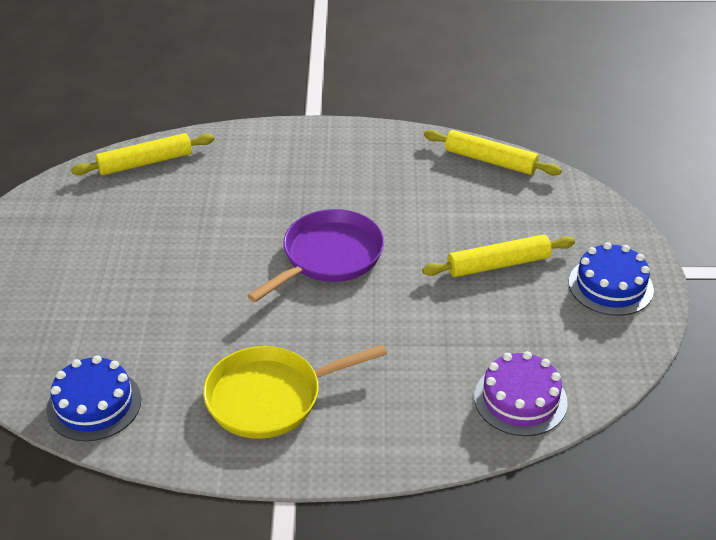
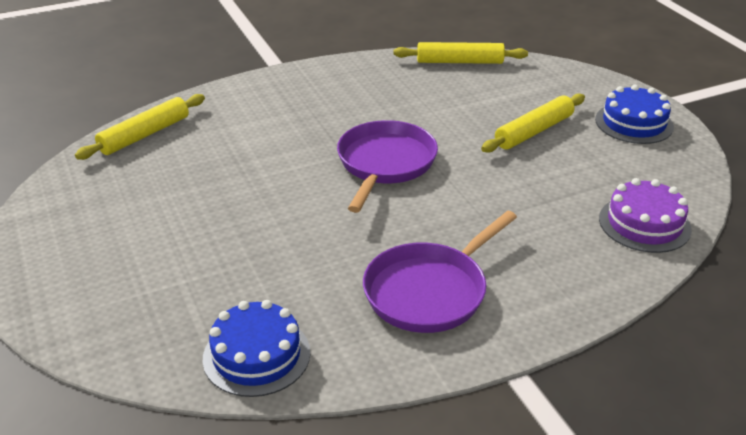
camera: 25 degrees left, 5 degrees down
(270, 397) = (430, 291): yellow pan -> purple pan

